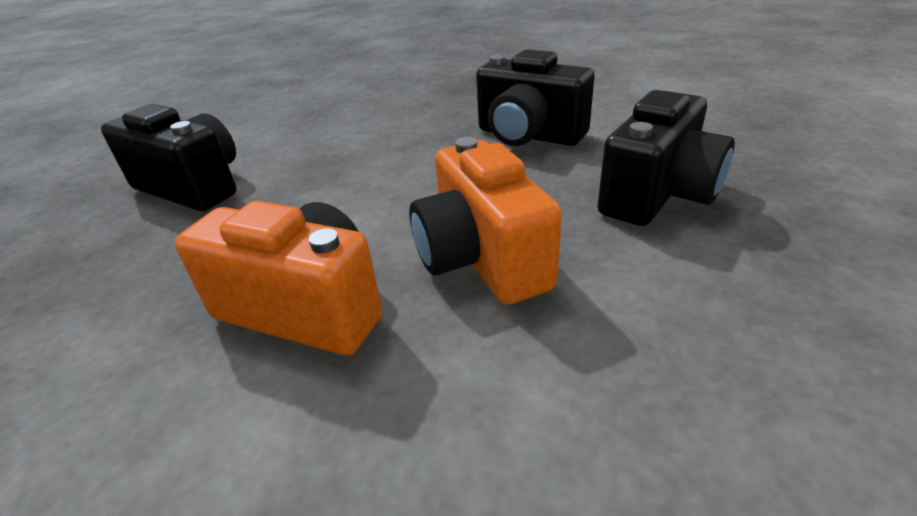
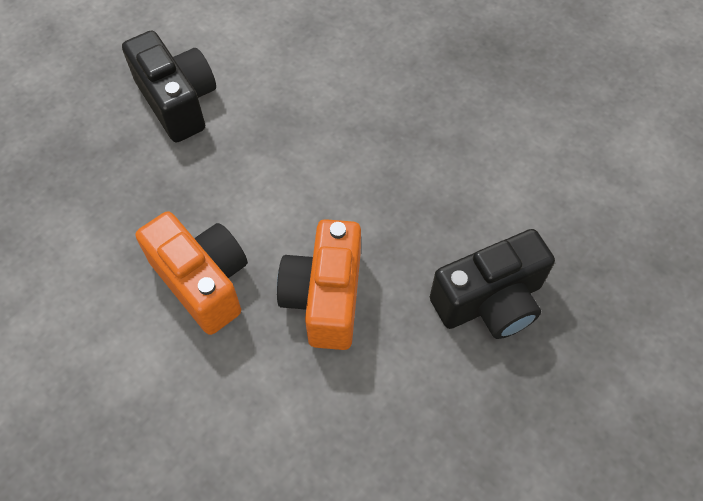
camera: 25 degrees right, 25 degrees up
(528, 135) = (459, 169): black camera -> none

